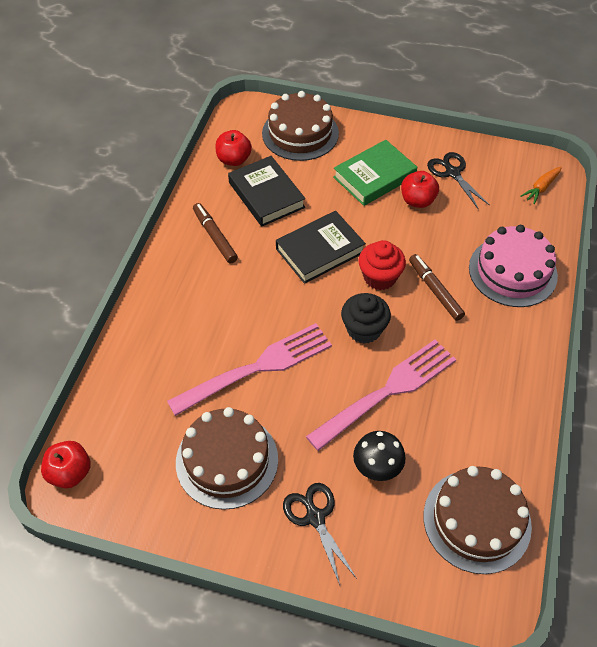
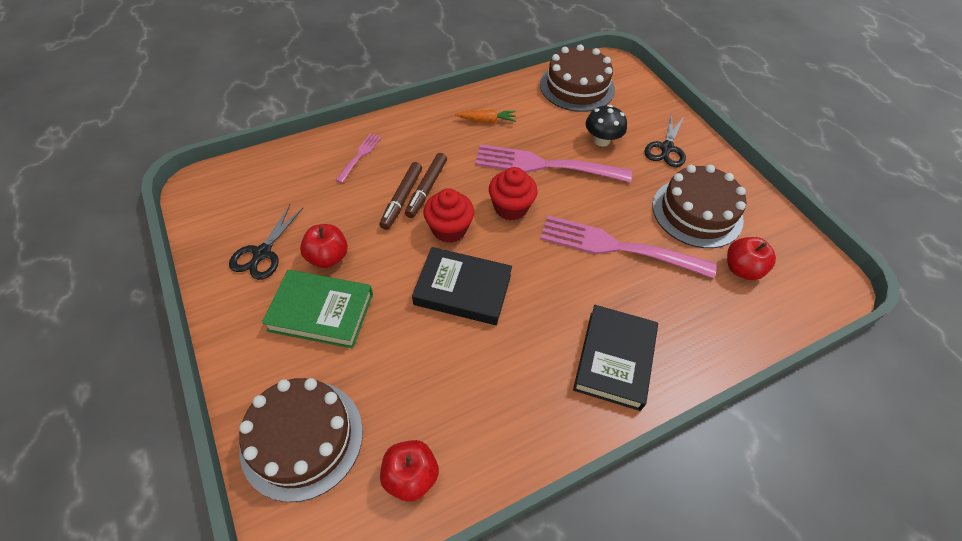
camera: 135 degrees left, 0 degrees up
(70, 473) = (827, 292): red apple -> red apple (742, 269)
(215, 237) = (536, 391): brown marker -> brown marker (402, 199)
(266, 195) = (435, 391): black book -> black book (614, 359)
(364, 329) = (510, 208): black cupcake -> red cupcake
(512, 271) = (360, 156): pink cake -> pink fork
(541, 188) = (234, 183): orange carrot -> orange carrot (486, 120)

